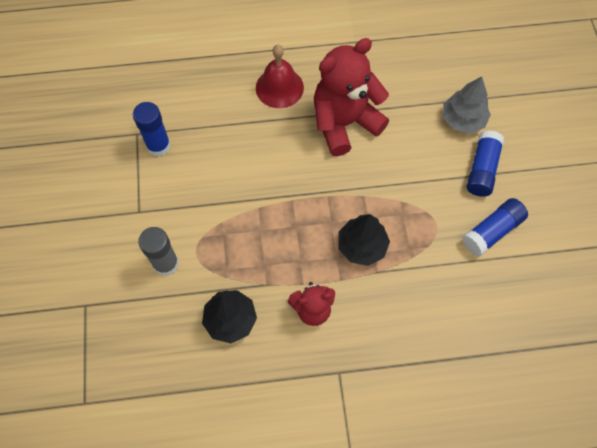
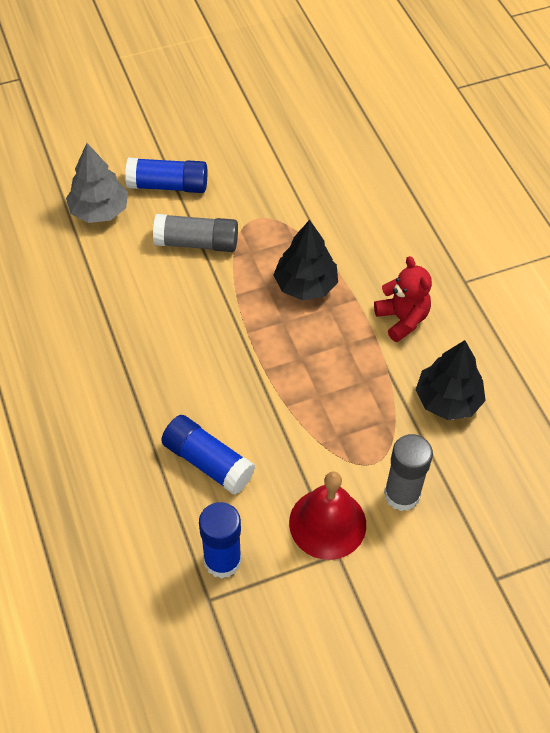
camera: 105 degrees left, 10 degrees down
(279, 87) = (85, 423): red bell -> red bell (327, 523)
(344, 123) = (131, 333): red teddy bear -> none
(419, 179) = (197, 243): none -> grey glue stick
(492, 231) = (248, 169): blue glue stick -> blue glue stick (208, 462)

